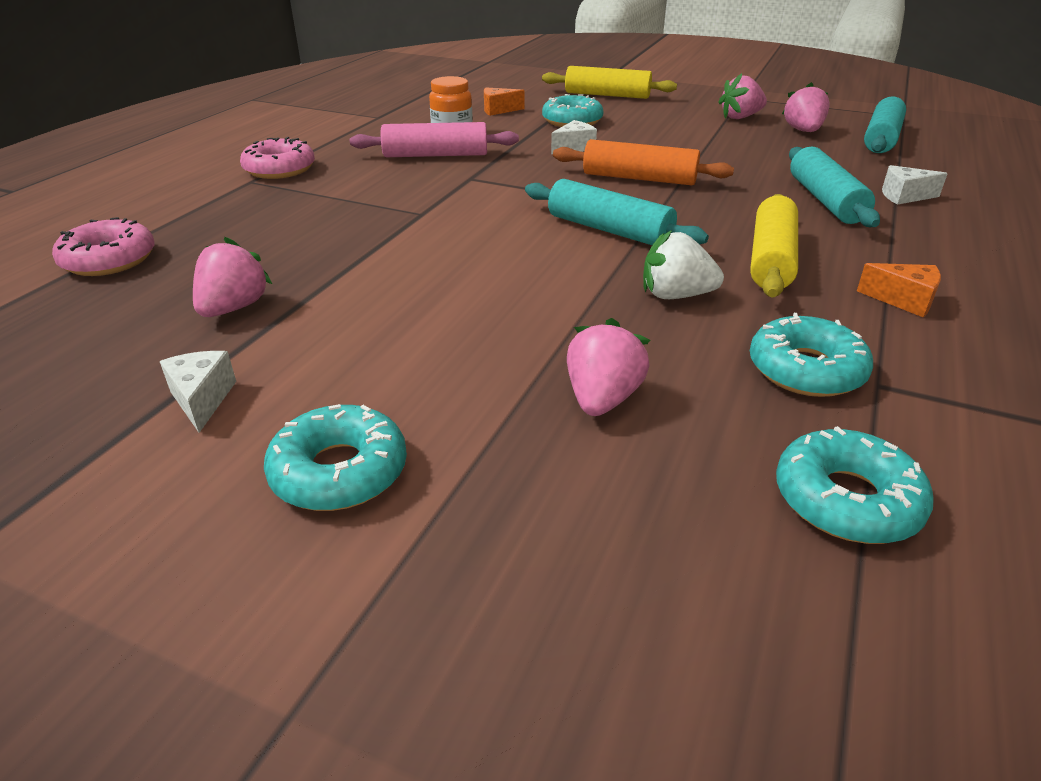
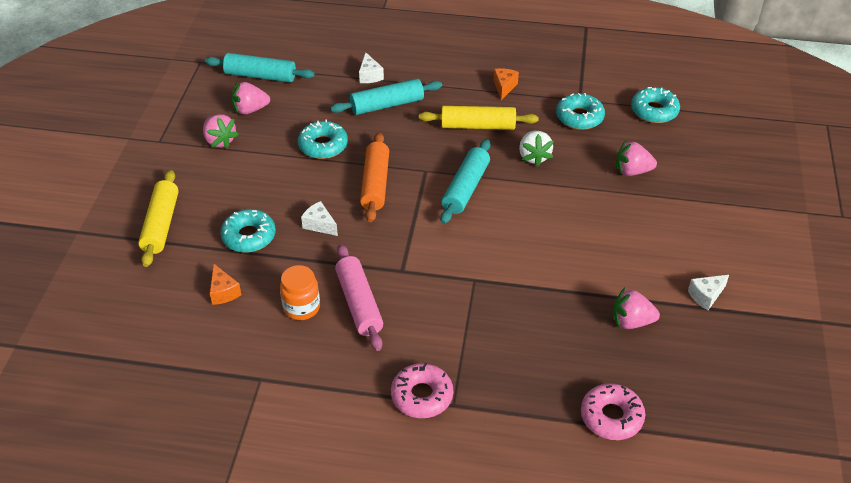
camera: 105 degrees left, 10 degrees up
(339, 471) = (718, 234): turquoise donut -> turquoise donut (323, 145)

